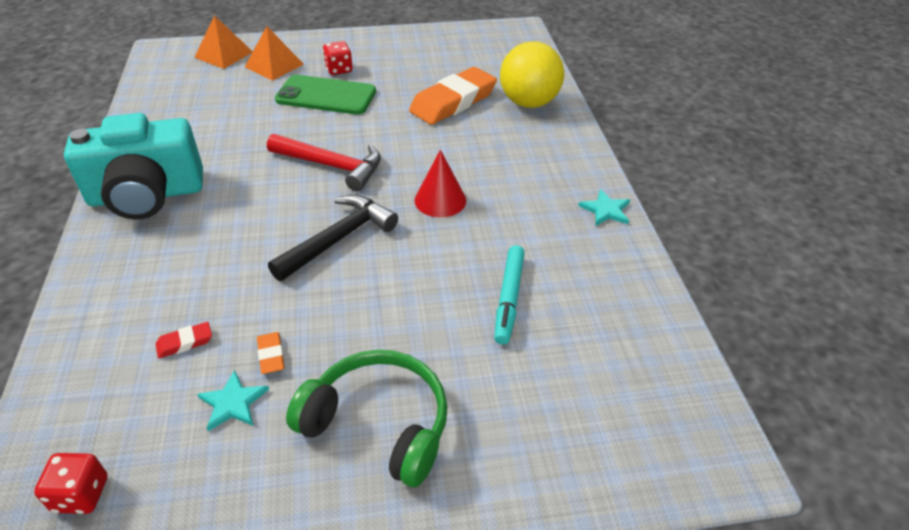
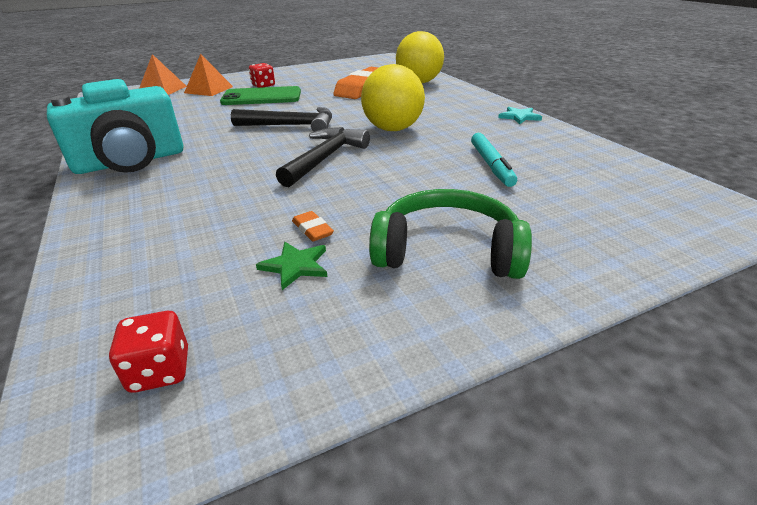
camera: 15 degrees left, 10 degrees down
(185, 342) = (220, 237): red eraser -> none
(233, 403) = (295, 266): turquoise star -> green star
(331, 166) = (291, 126): red hammer -> black hammer
(440, 200) = (393, 129): red cone -> yellow ball

